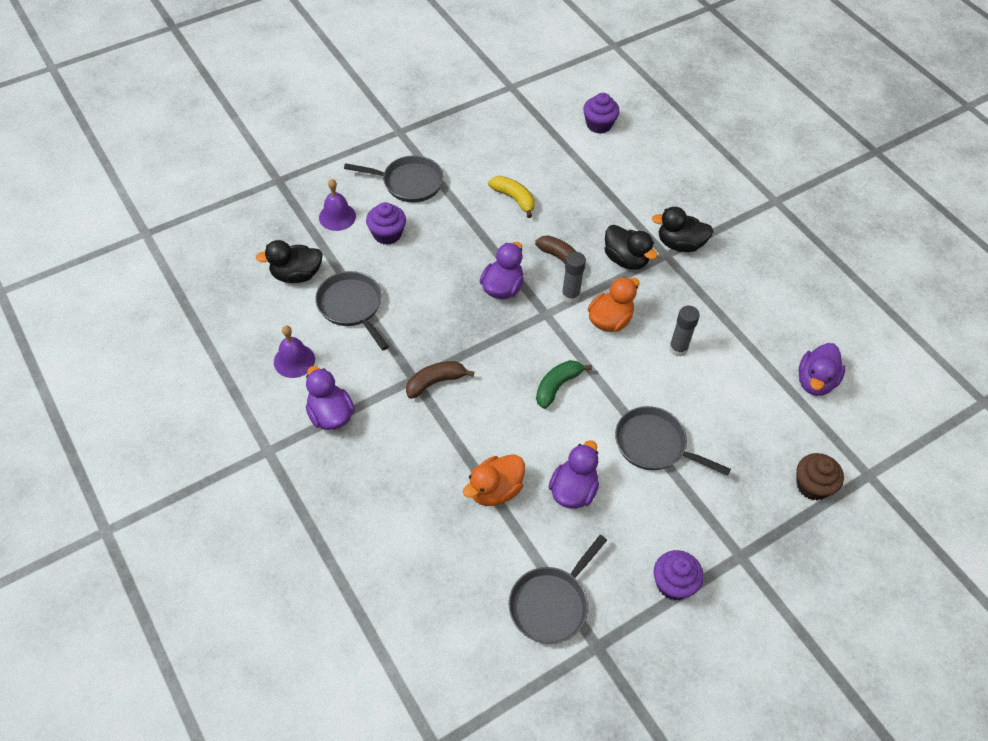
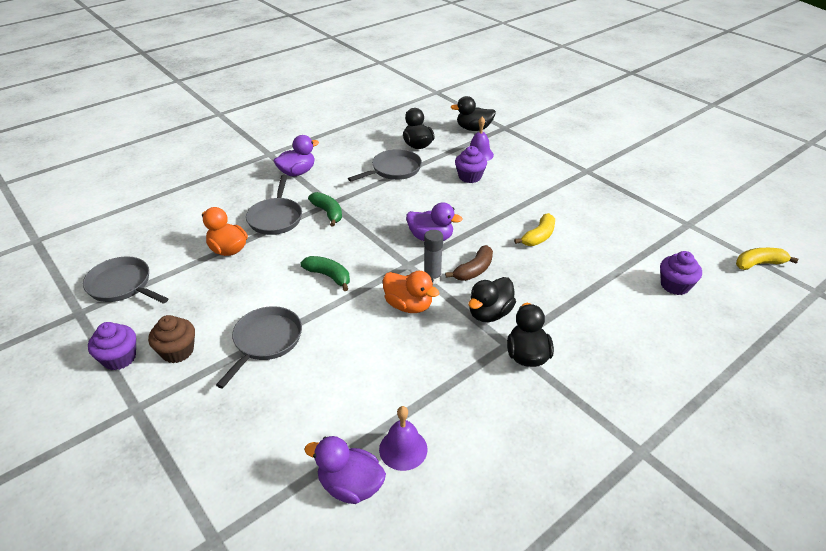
camera: 85 degrees right, 15 degrees down
(271, 210) = (473, 129): none -> black duck
(294, 360) = (342, 154): purple bell -> purple bell (403, 449)
(409, 183) = (530, 181): grey pan -> grey pan (276, 218)
(435, 382) = (328, 213): brown banana -> green banana
(573, 490) = (222, 291): purple duck -> none
(576, 63) = (759, 264): none -> yellow banana
(678, 348) = (381, 356): grey glue stick -> none
(812, 486) = (206, 476): brown cupcake -> brown cupcake (177, 351)

